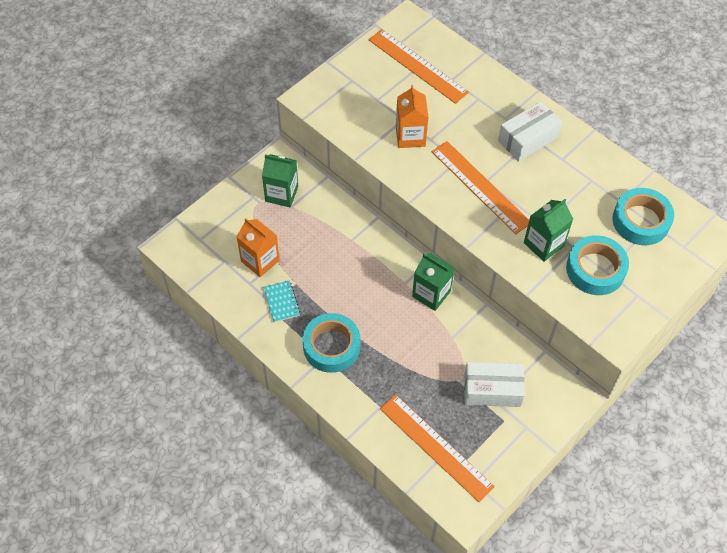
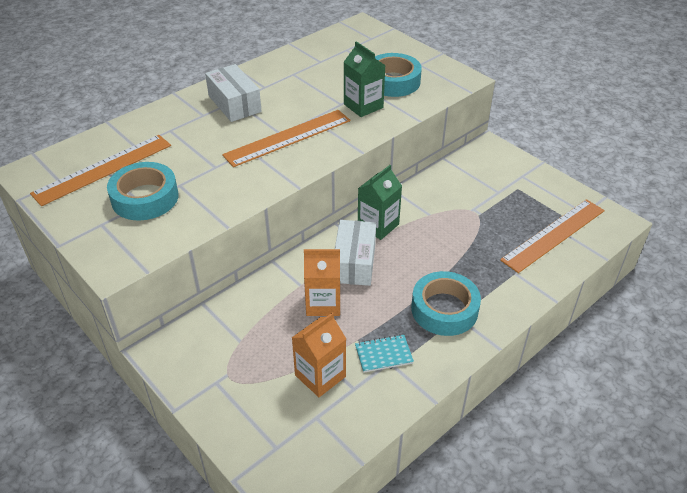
camera: 85 degrees left, 15 degrees down
(281, 194) = (219, 350): green carton -> none
(410, 136) = (206, 181): orange carton -> orange carton (323, 303)
(492, 390) = (486, 193): white box -> white box (354, 262)
(641, 221) = (342, 54): turquoise tape -> turquoise tape (145, 198)

